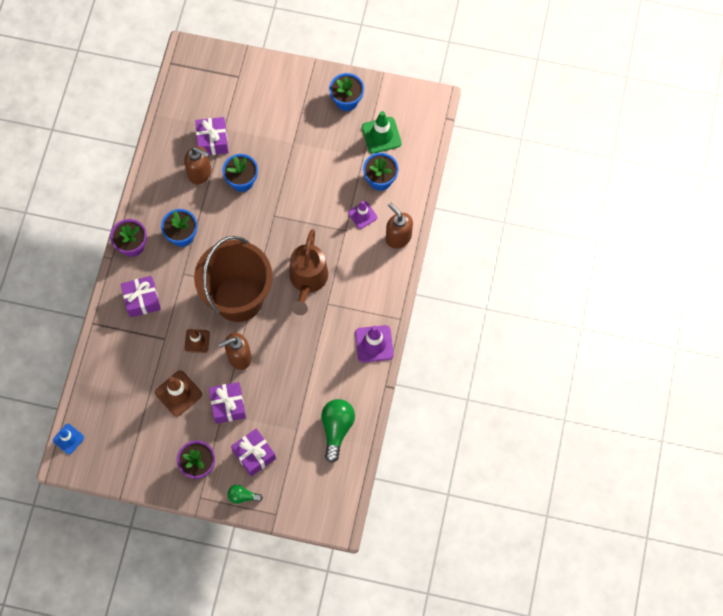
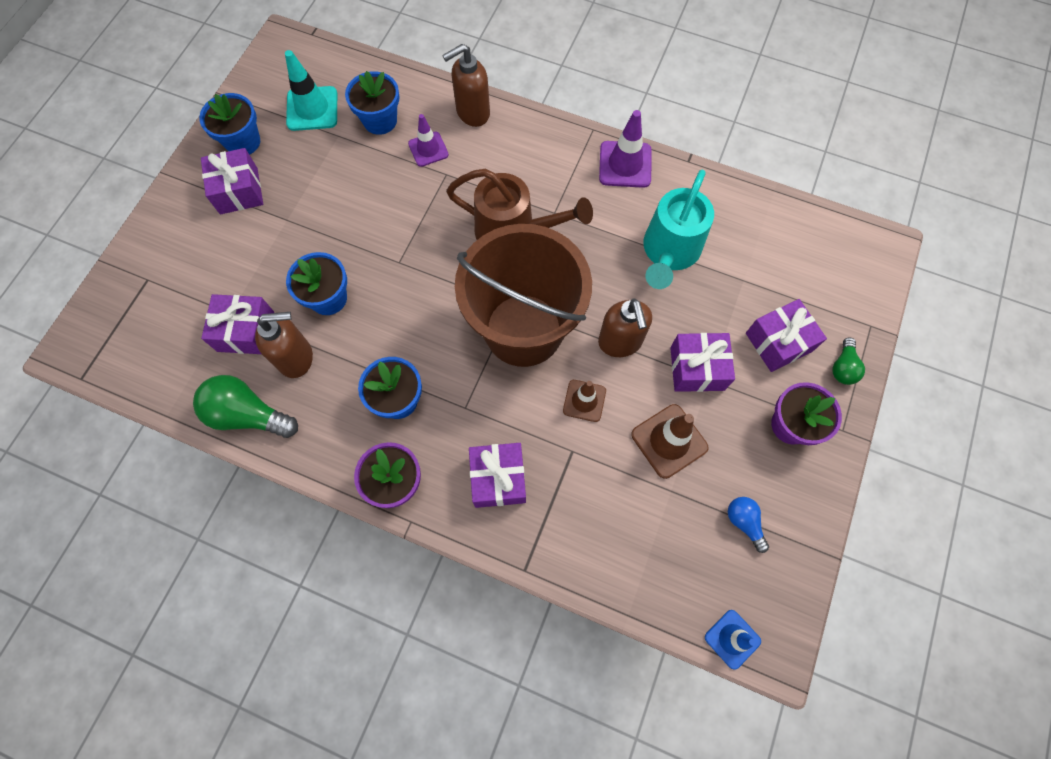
camera: 80 degrees left, 0 degrees up
(134, 441) = (744, 522): none -> blue light bulb
(200, 173) = (296, 358): brown soap dispenser -> brown soap dispenser turned 45 degrees clockwise
(309, 109) = (239, 191): none -> purple gift
(309, 380) = (669, 252): none -> turquoise watering can
(336, 429) = (746, 228): green light bulb -> green light bulb (248, 414)
(381, 135) = (312, 109): green traffic cone -> turquoise traffic cone

